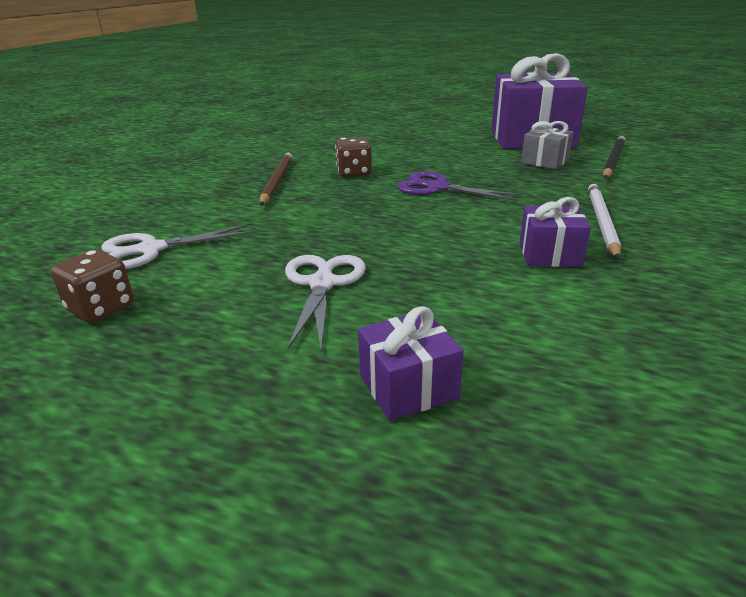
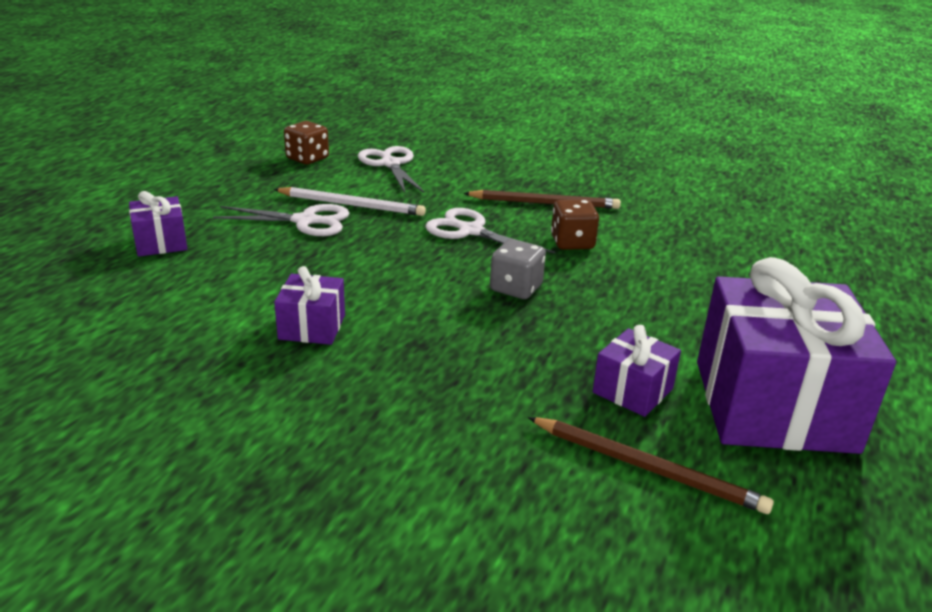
camera: 90 degrees right, 0 degrees up
(337, 205) = (470, 231): none -> white scissors
(437, 188) = (516, 288): purple scissors -> grey dice
(545, 161) = (632, 390): grey gift -> purple gift
(601, 222) = (382, 381): white pencil -> white pencil (351, 205)
(613, 160) = (647, 468): black pencil -> brown pencil

